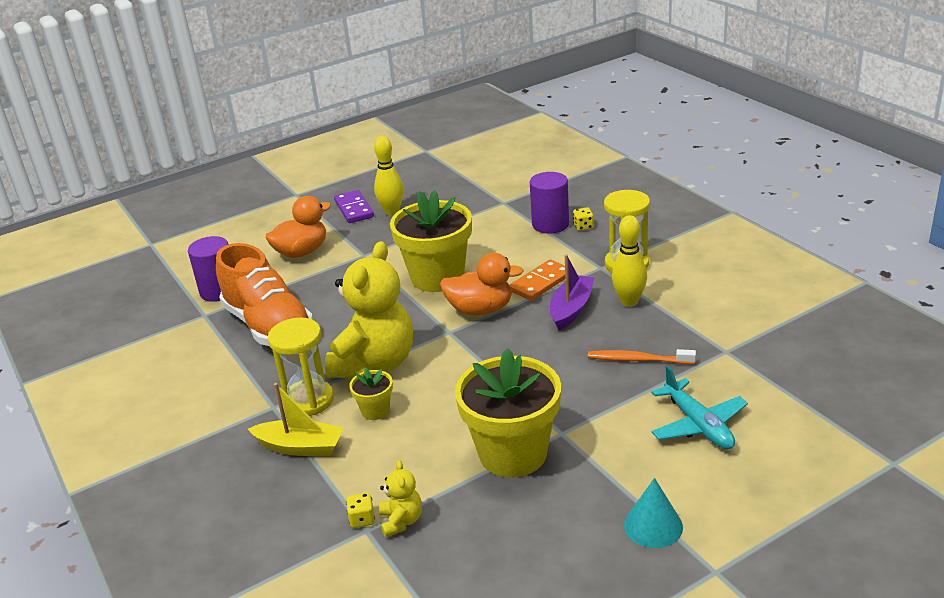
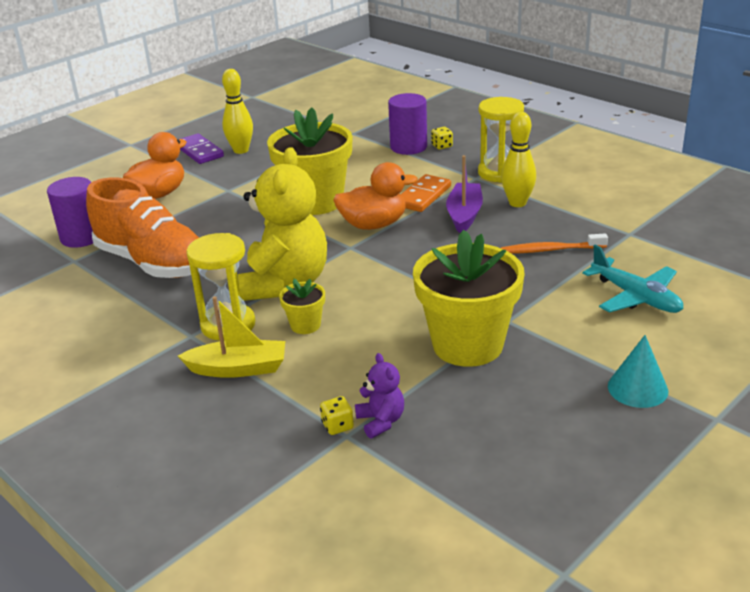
camera: 15 degrees left, 0 degrees up
(401, 521) = (381, 421): yellow teddy bear -> purple teddy bear

